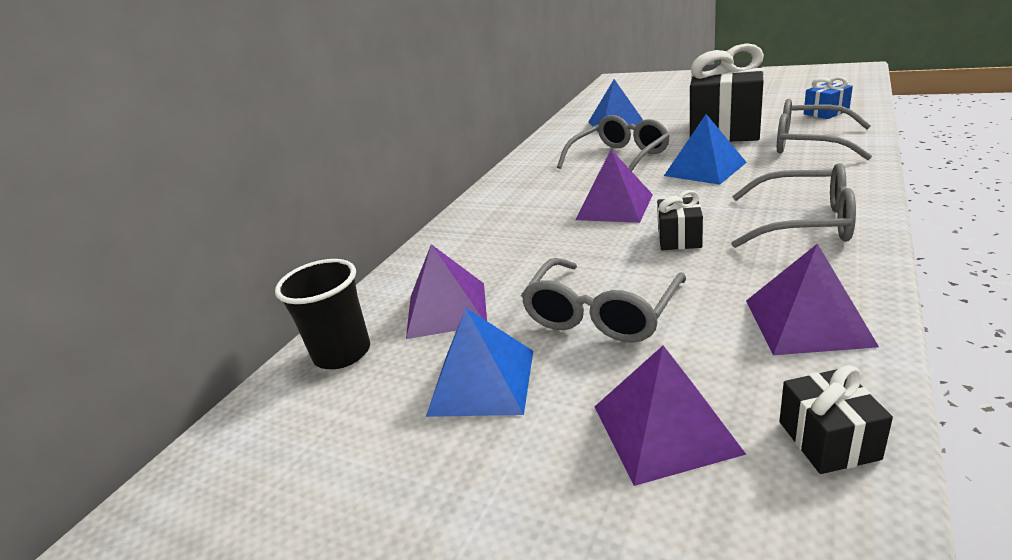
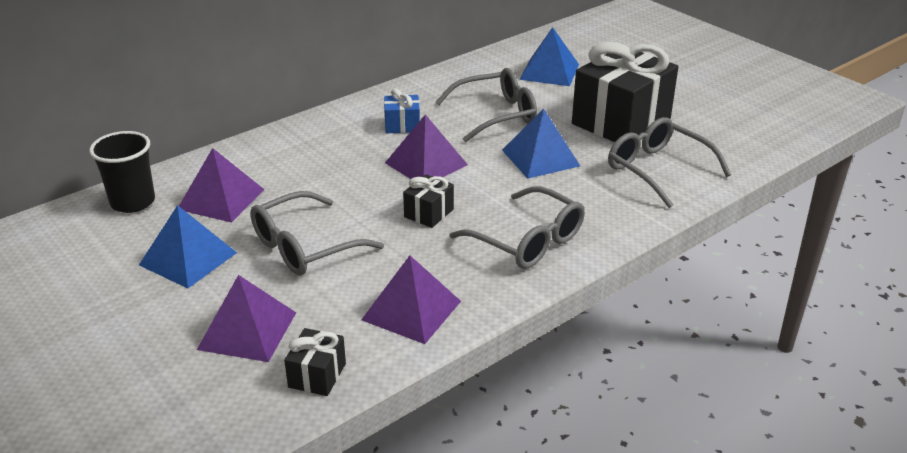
camera: 20 degrees right, 5 degrees up
(826, 112) = (731, 141): blue gift -> blue gift (402, 125)

